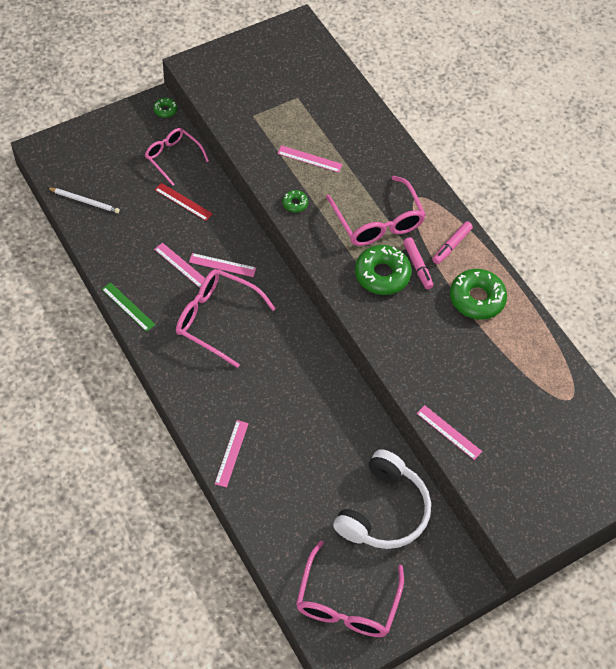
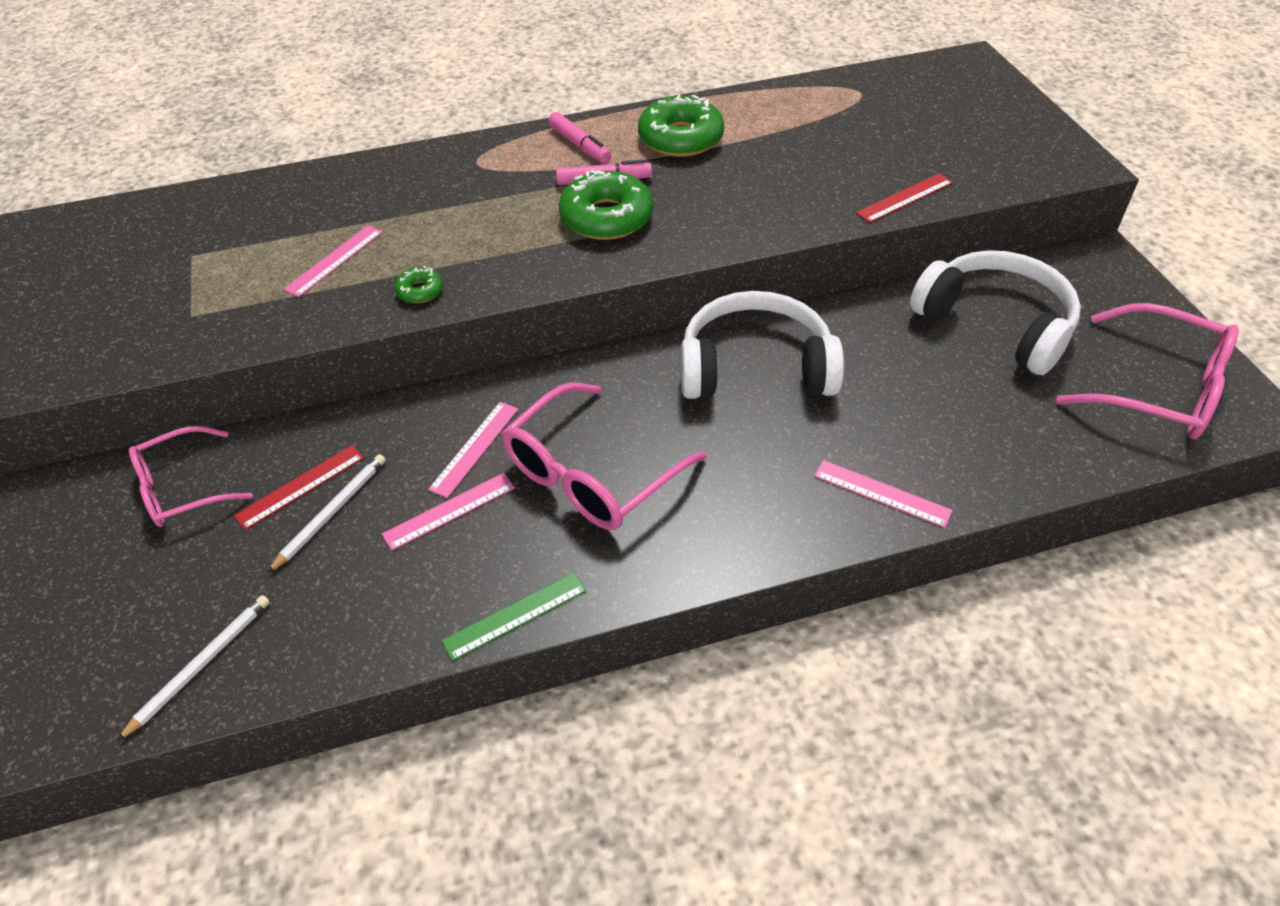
camera: 70 degrees left, 10 degrees down
(165, 110) = (55, 484): green donut -> none
(170, 219) = (331, 513): none -> white pencil
(311, 383) = (755, 368): none -> white headphones
(378, 222) = (504, 206): pink glasses -> none
(448, 432) = (905, 198): pink ruler -> red ruler

